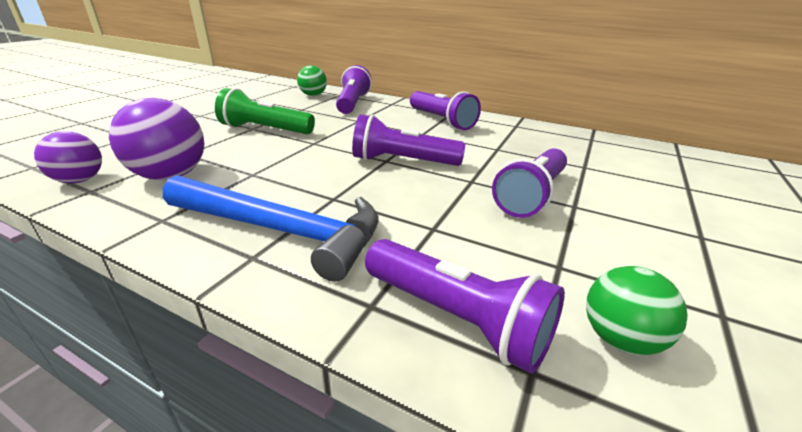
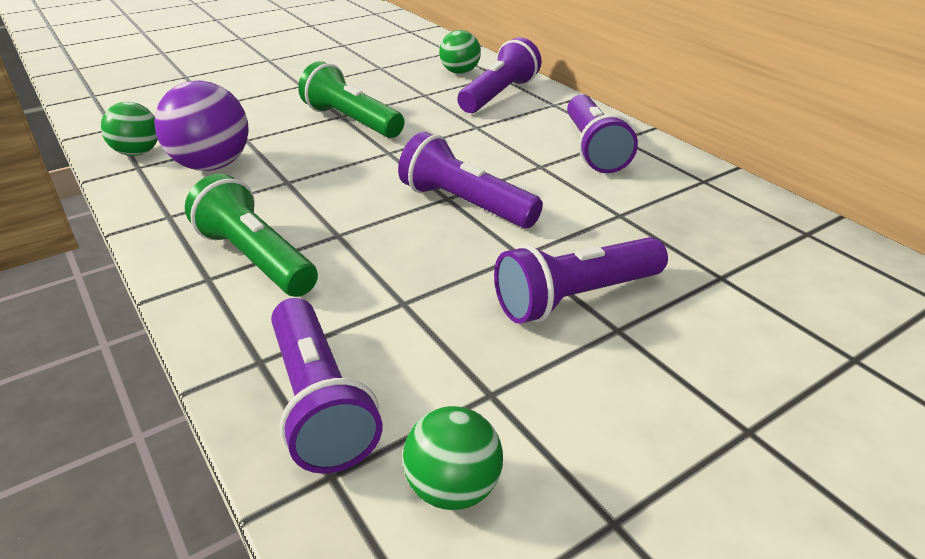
camera: 30 degrees right, 5 degrees up
(80, 180) = (138, 153): purple ball -> green ball
(282, 231) = (255, 259): blue hammer -> green flashlight

